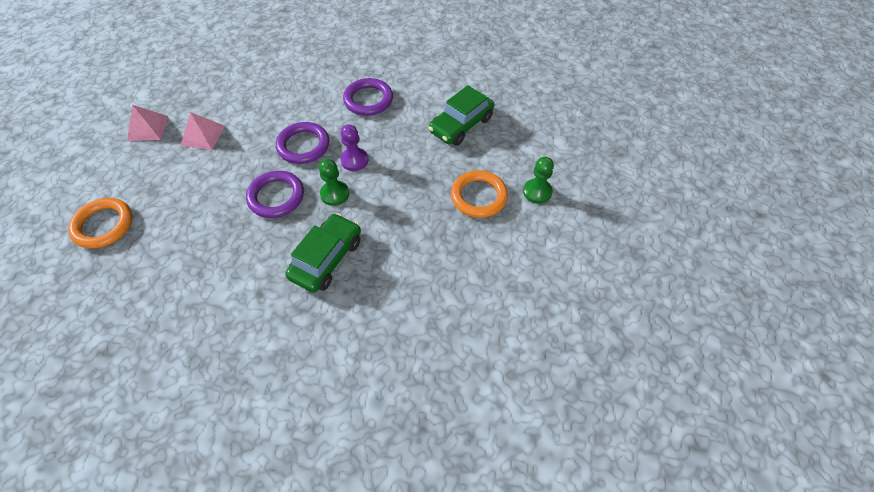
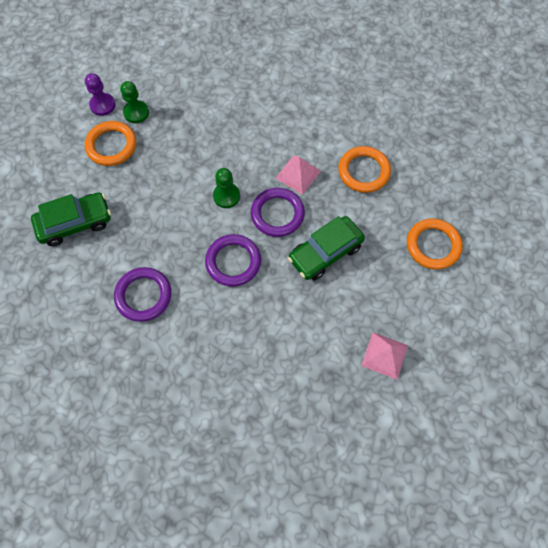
camera: 155 degrees left, 10 degrees up
(191, 273) = (364, 171): none -> orange ring
(203, 135) = (328, 319): pink pyramid -> pink pyramid (298, 174)
(327, 259) = (256, 142): green car -> green car (325, 253)
(354, 160) = (193, 224): purple pawn -> purple pawn (102, 105)
(537, 192) = (63, 131): green pawn -> green pawn (136, 112)

